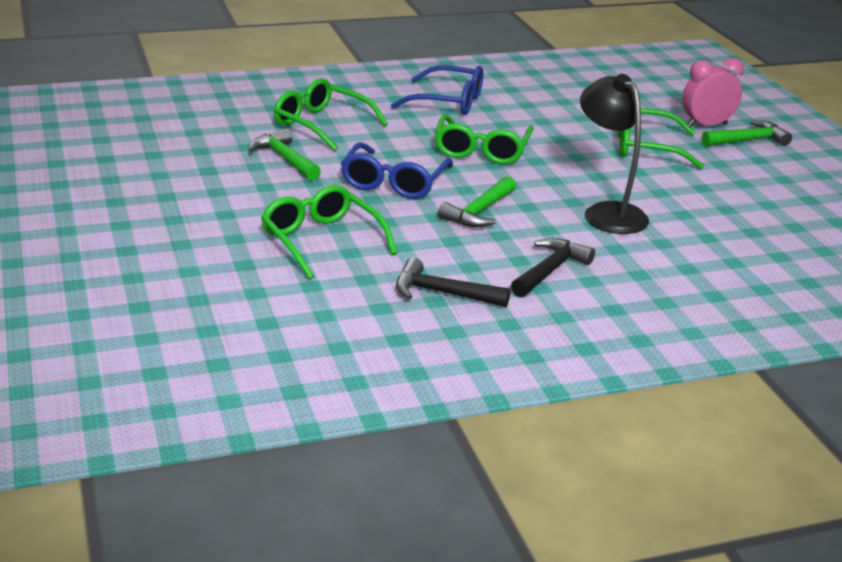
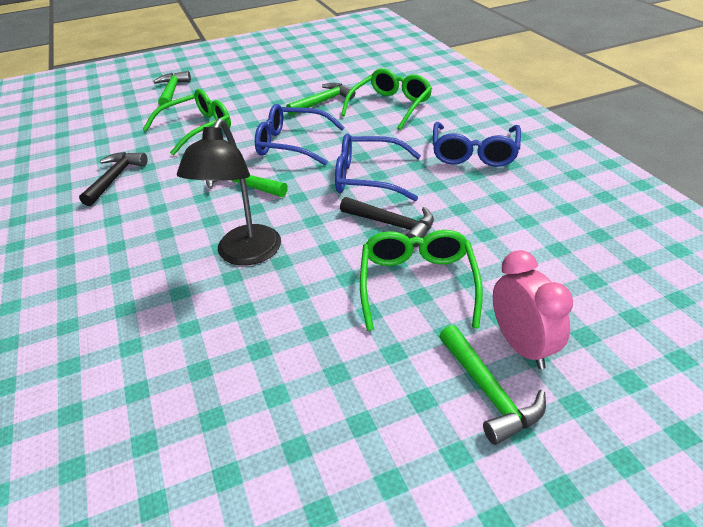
camera: 90 degrees right, 10 degrees up
(168, 265) = (172, 91): none -> green hammer
(481, 150) = (368, 177): green glasses -> blue glasses
(550, 270) = (137, 224): black hammer -> black hammer (393, 225)
(607, 212) = (244, 255): black lamp -> black lamp turned 135 degrees clockwise

